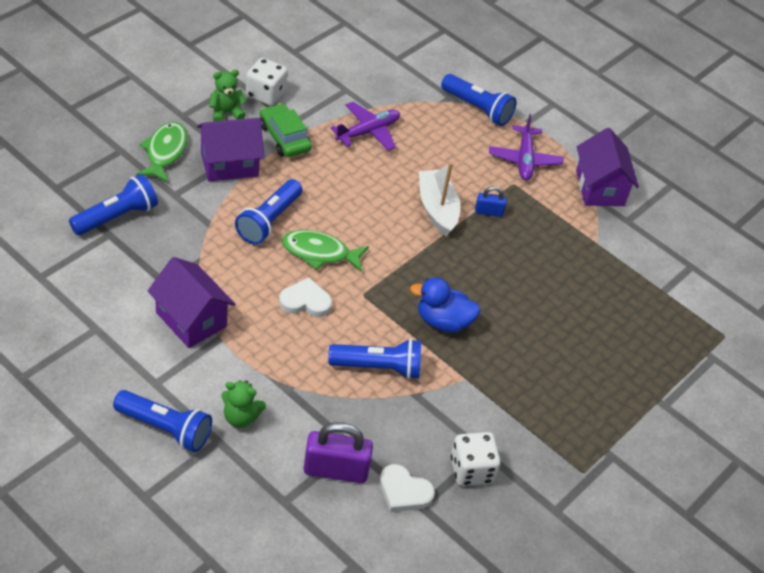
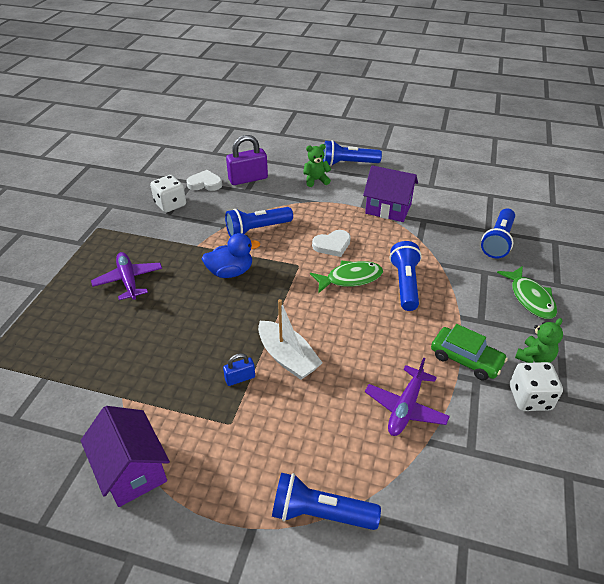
camera: 160 degrees right, 5 degrees down
(229, 164) = (478, 312): purple house -> none
(524, 159) = (231, 463): purple plane -> purple plane (128, 280)

